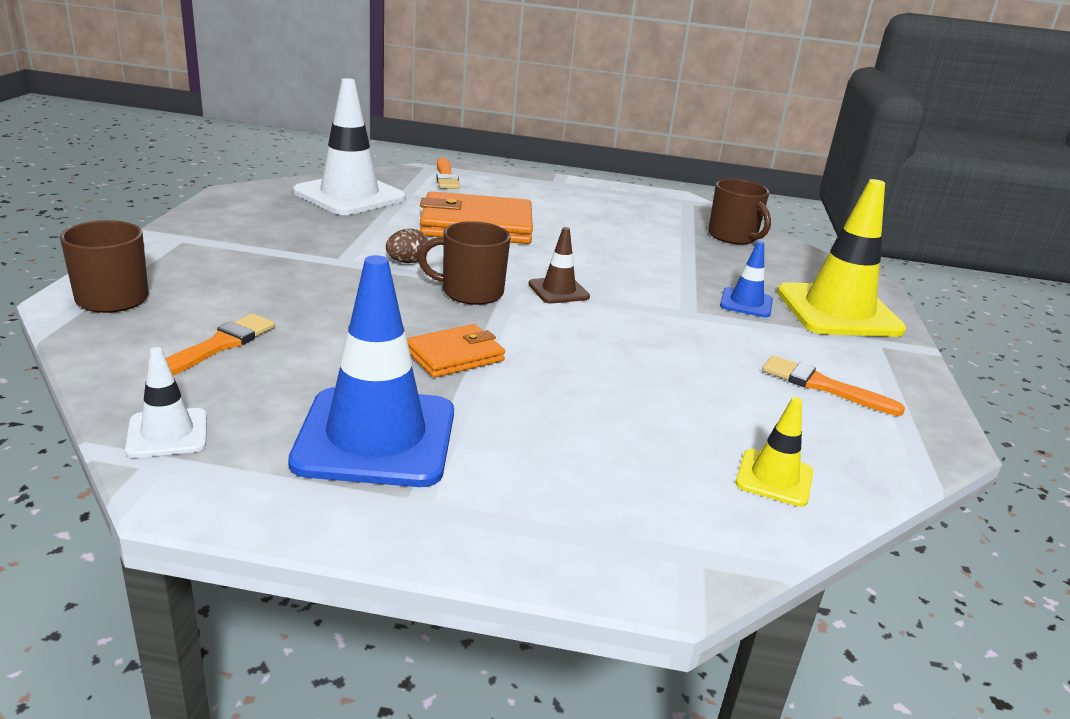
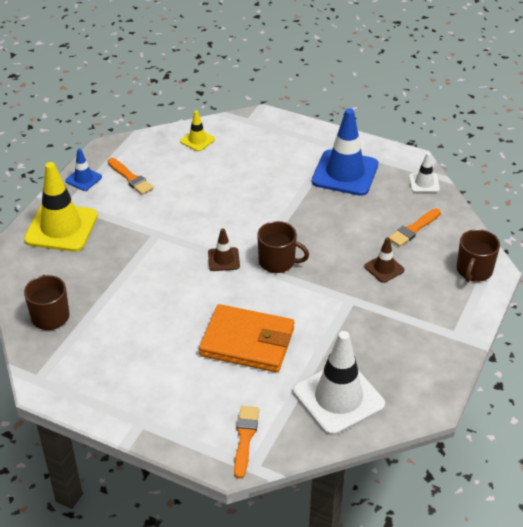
camera: 160 degrees left, 15 degrees up
(285, 293) = (384, 268): none -> brown traffic cone
(407, 262) = (309, 296): brown egg -> none
(454, 355) = (301, 213): orange wallet -> none
(746, 303) = (113, 239): blue traffic cone -> blue traffic cone (83, 179)

